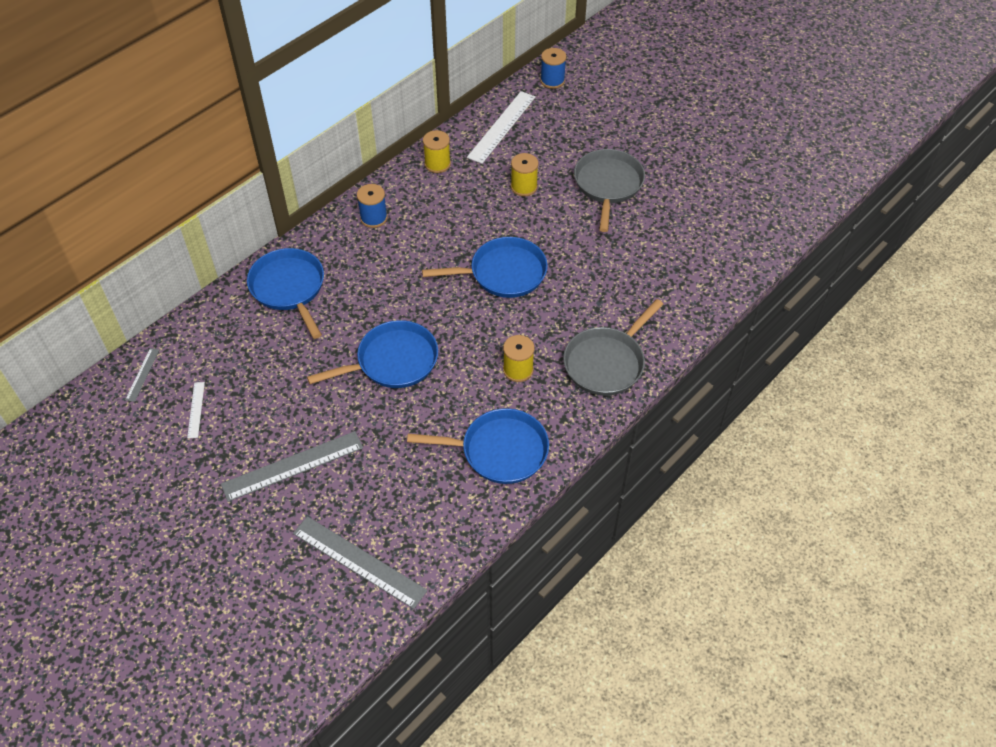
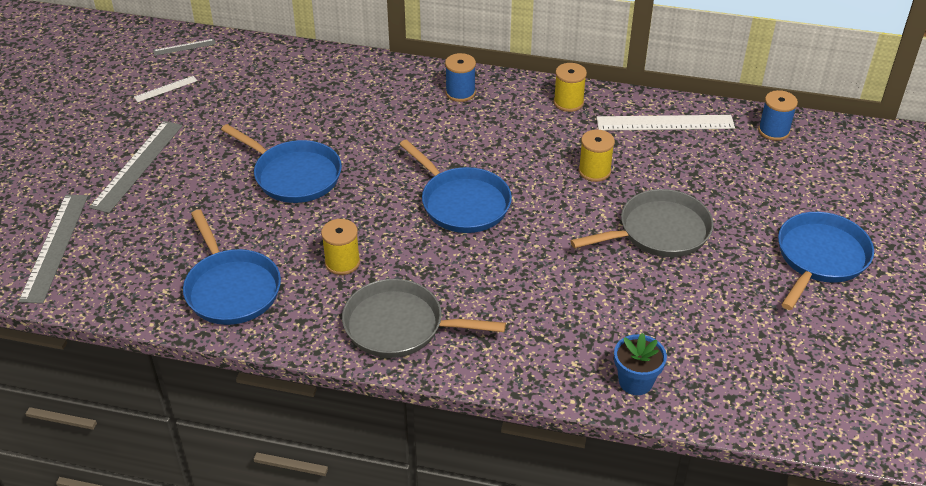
camera: 60 degrees right, 10 degrees down
(289, 288) = (334, 81): blue pan -> blue pan (820, 258)
(292, 466) = (137, 165): grey ruler -> grey ruler turned 75 degrees clockwise
(732, 263) = (635, 381): none -> blue flower pot

